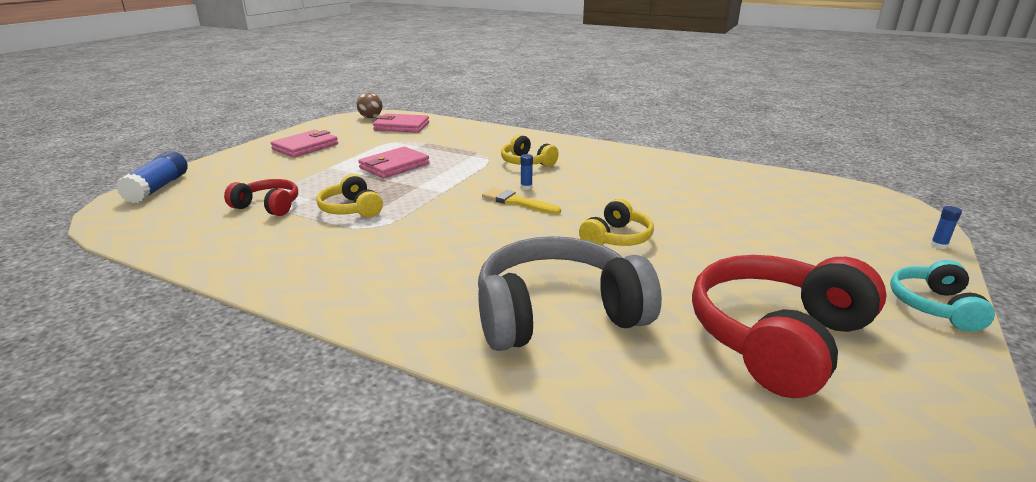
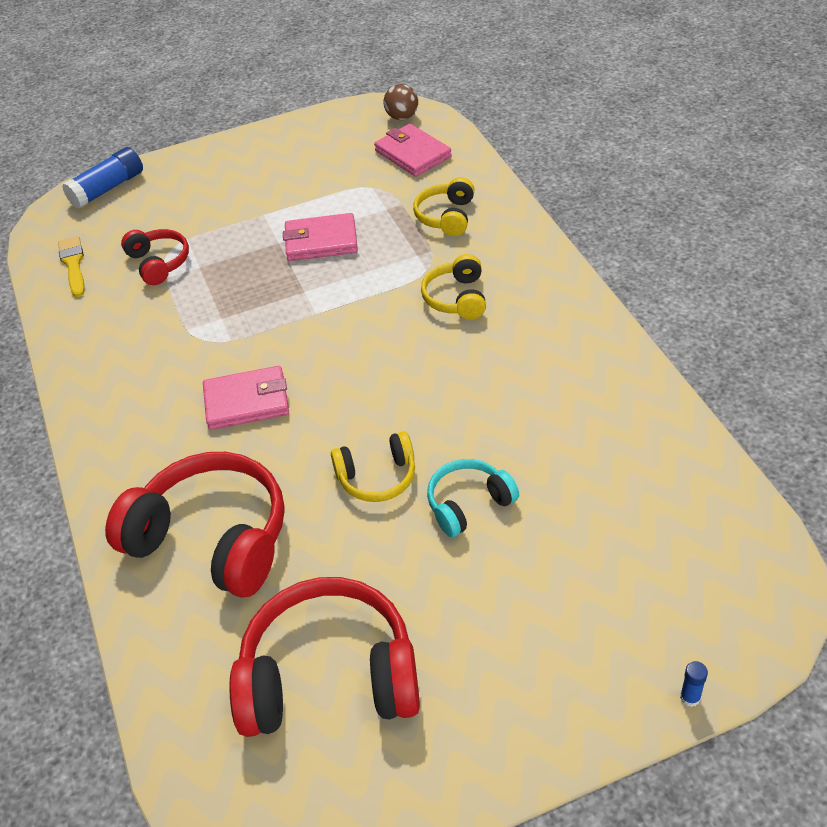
camera: 45 degrees right, 20 degrees up
(305, 147) = (279, 161): pink wallet -> pink wallet (247, 401)
(351, 209) = (214, 302): yellow headphones -> yellow headphones (446, 216)
(517, 202) = (360, 368): yellow brush -> yellow brush (73, 264)
(526, 187) = (399, 346): blue glue stick -> none
(557, 314) = (212, 538): grey headphones -> red headphones
(934, 306) = (521, 749): turquoise headphones -> turquoise headphones (468, 504)

